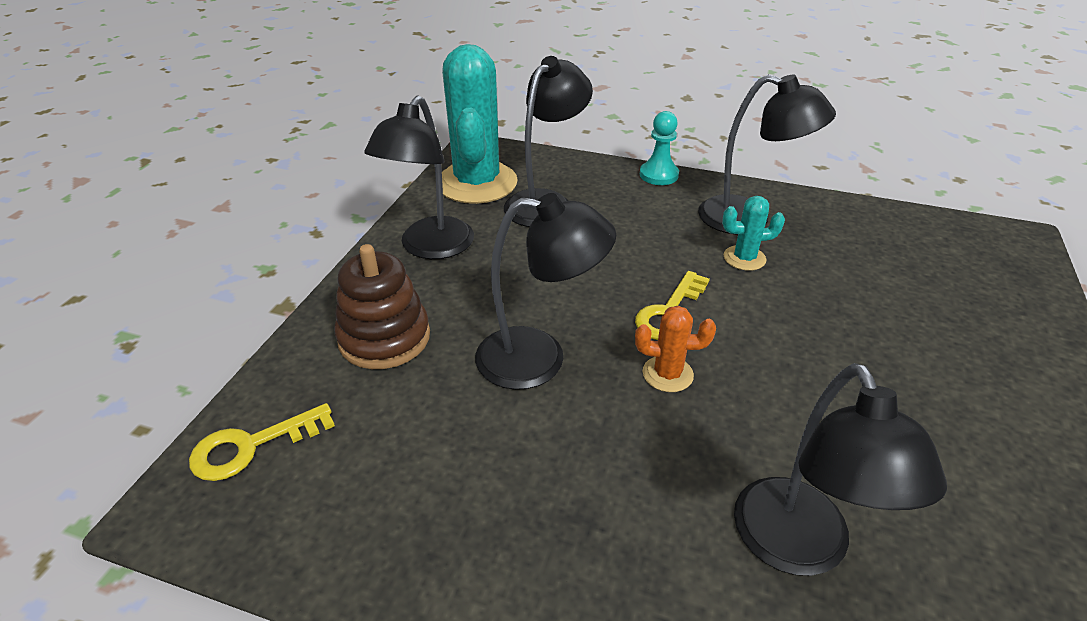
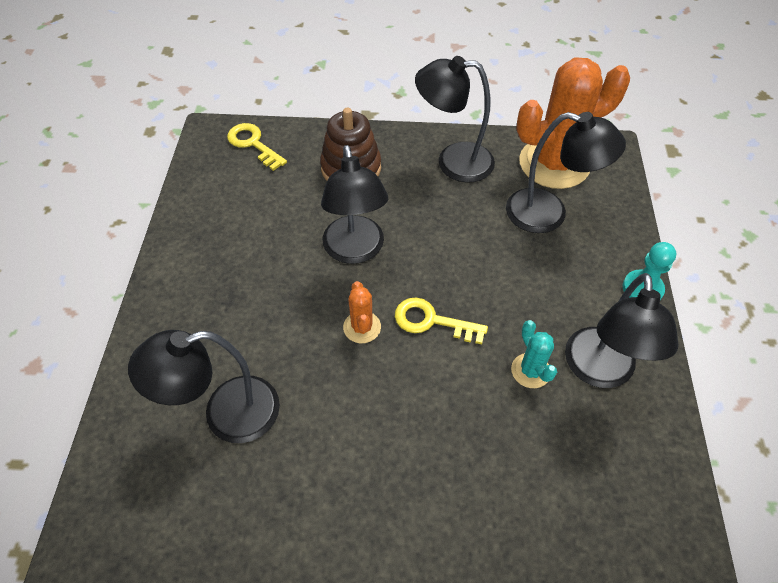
camera: 75 degrees right, 15 degrees up
(477, 183) = (554, 163): turquoise cactus -> orange cactus

